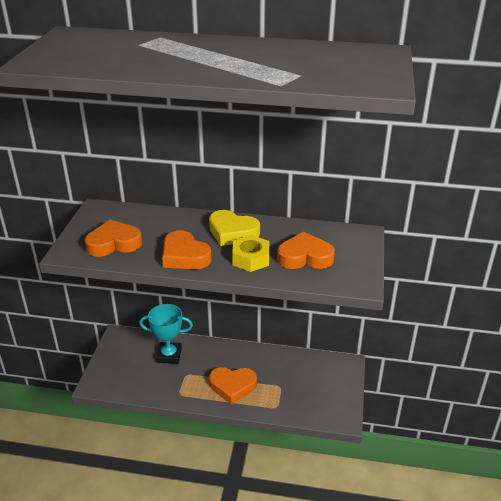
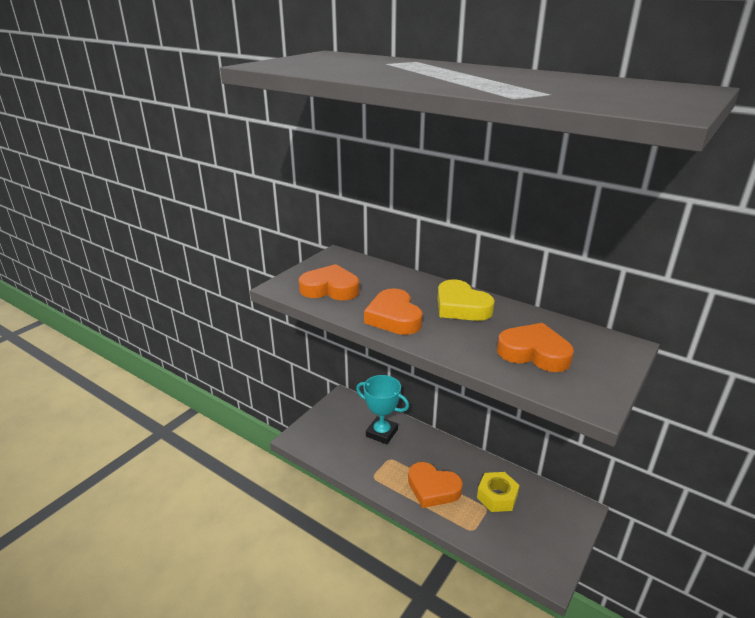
camera: 25 degrees right, 5 degrees down
(251, 259) = (466, 339): yellow nut -> yellow nut (497, 496)

